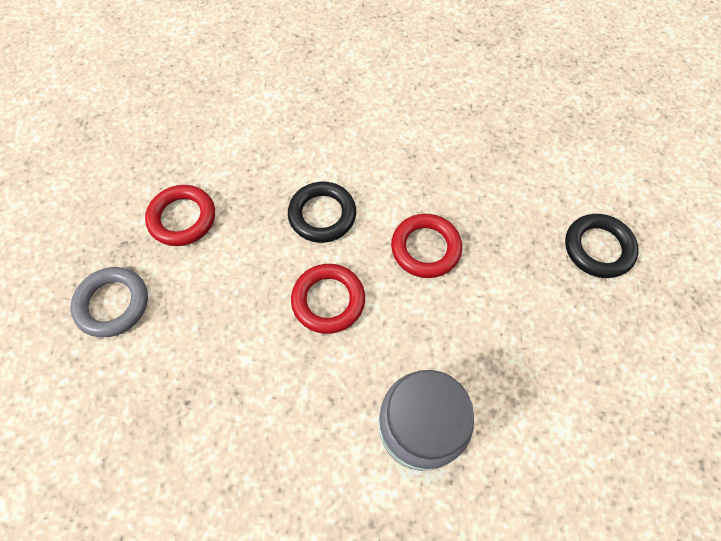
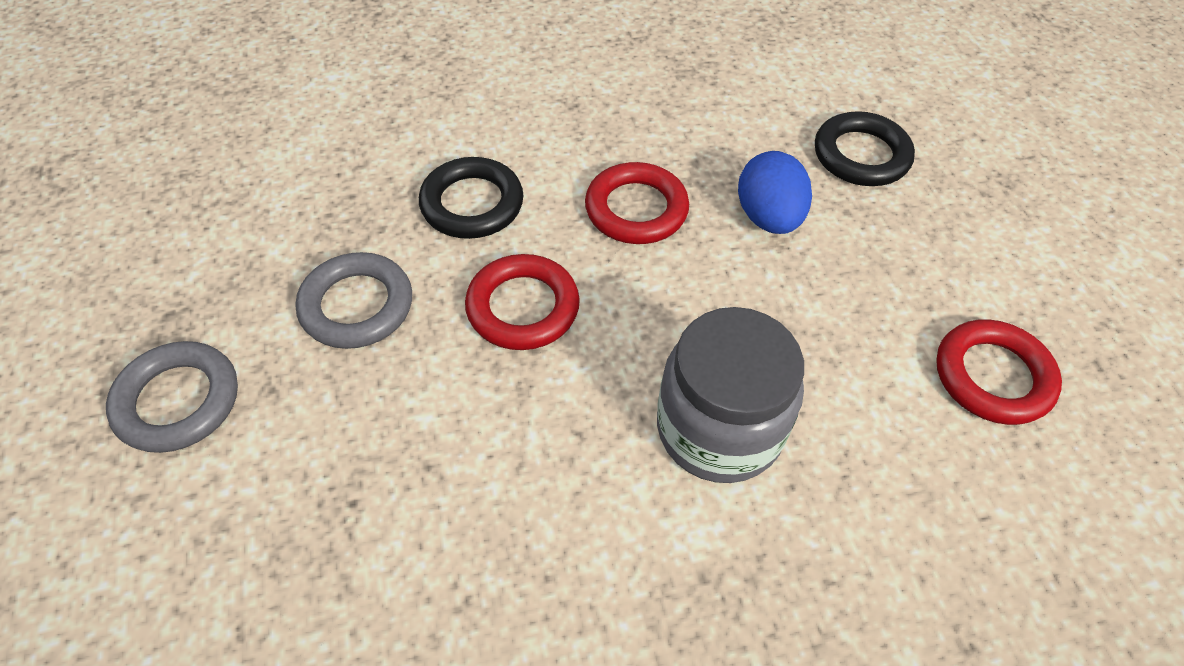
camera: 20 degrees left, 10 degrees down
(182, 218) = (255, 258): red ring -> red ring (992, 377)
(230, 269) = (357, 306): none -> grey ring
(512, 280) = (768, 217): none -> blue egg

